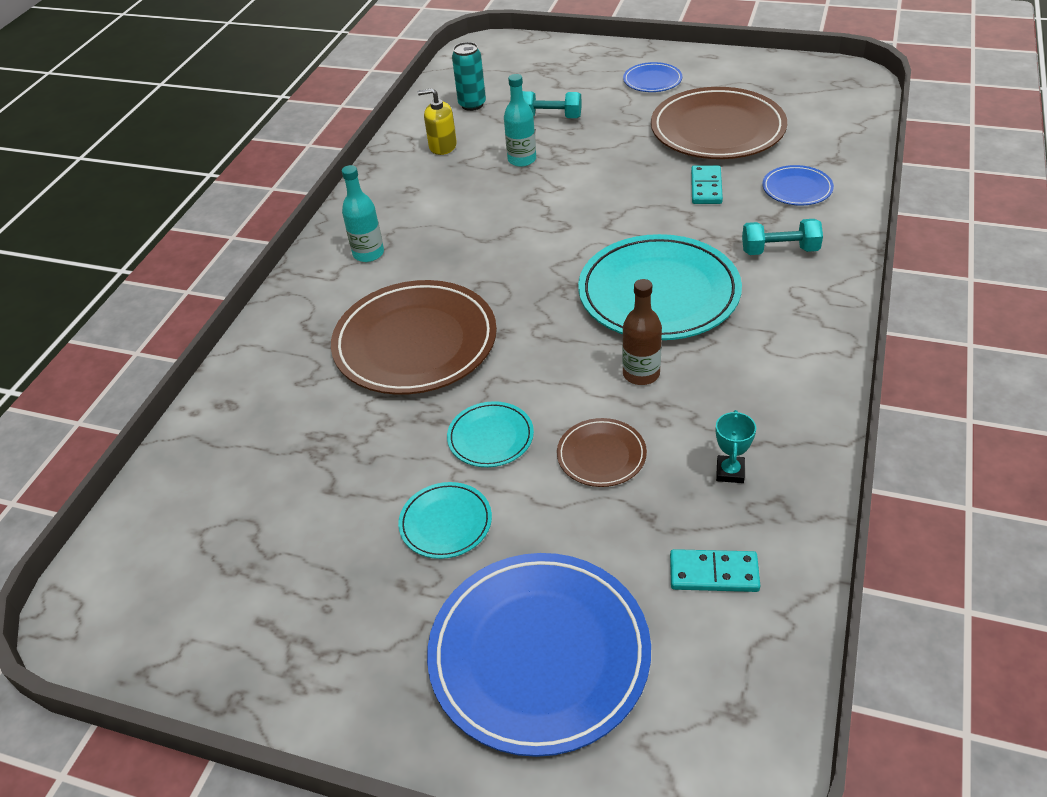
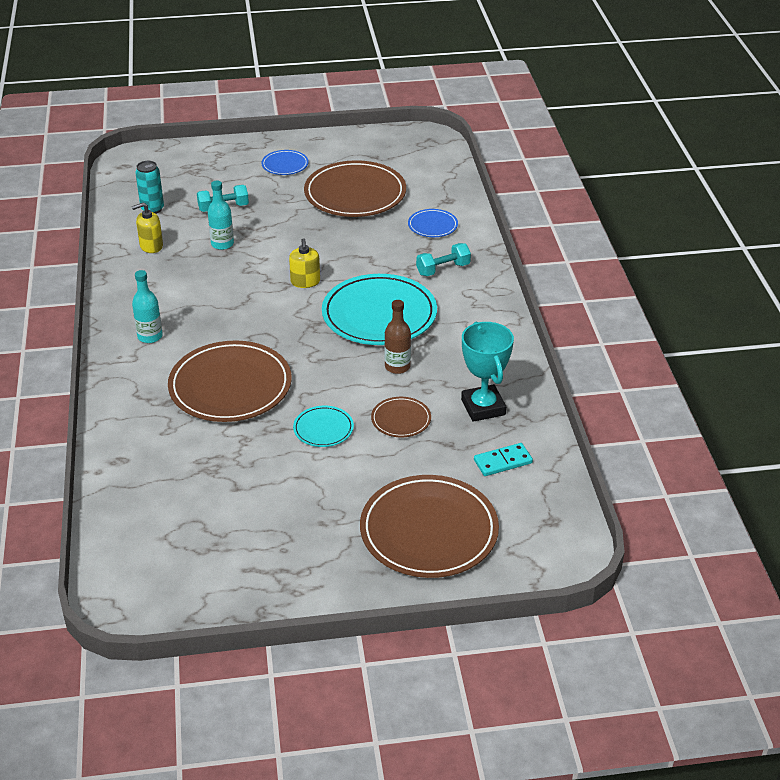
camera: 30 degrees left, 5 degrees down
(446, 523) = (327, 483): turquoise plate -> none
(539, 655) = (429, 531): blue plate -> brown plate
(590, 227) = (305, 282): none -> yellow soap dispenser
(706, 187) = (370, 237): turquoise domino -> none
(730, 472) = (483, 407): turquoise trophy -> turquoise trophy, size x2.03

